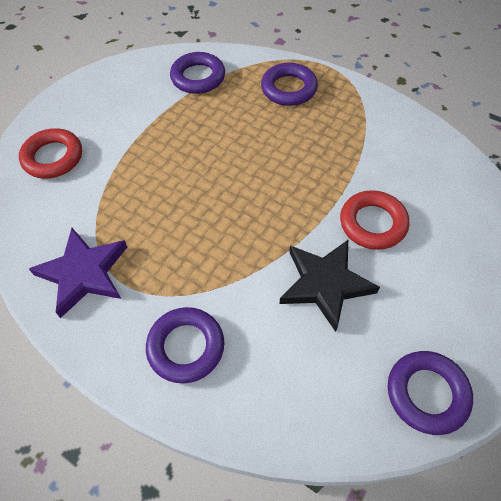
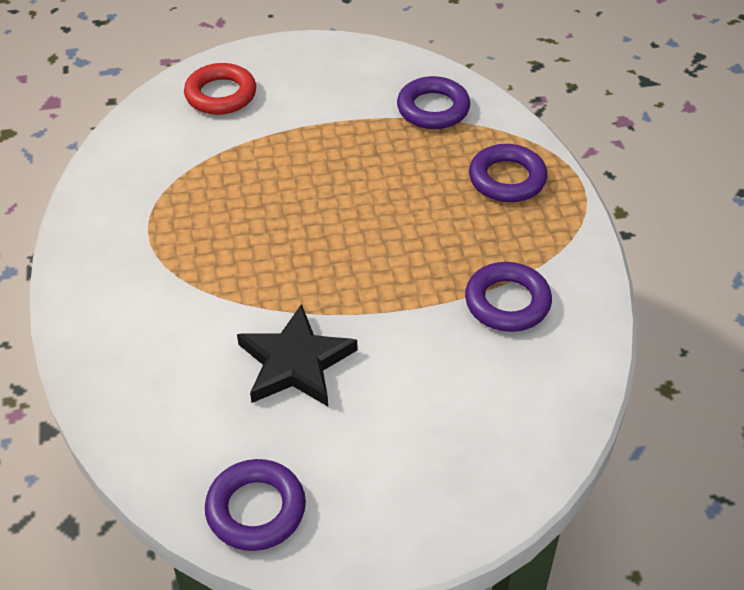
camera: 45 degrees right, 10 degrees down
(83, 273) = (131, 202): purple star -> none
(186, 347) = (130, 313): purple ring -> purple ring (507, 302)
(373, 223) = (409, 353): red ring -> none

